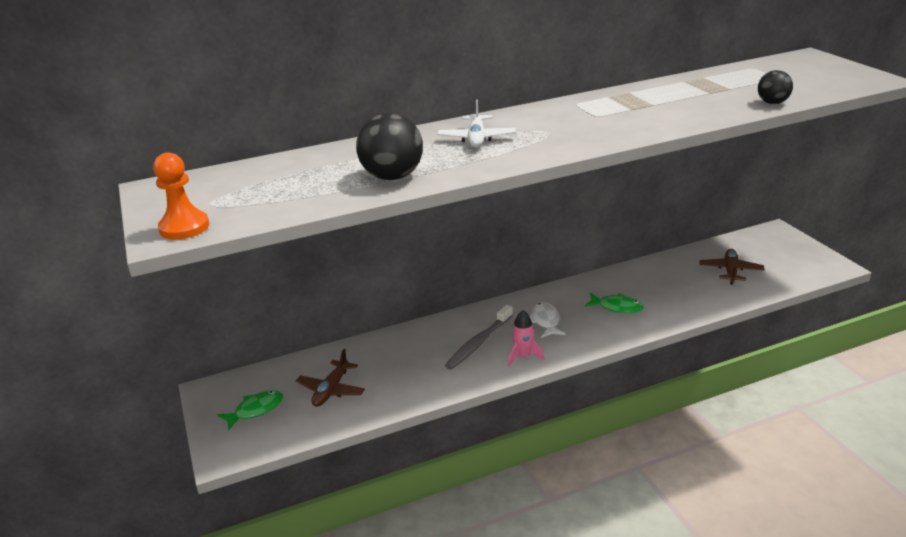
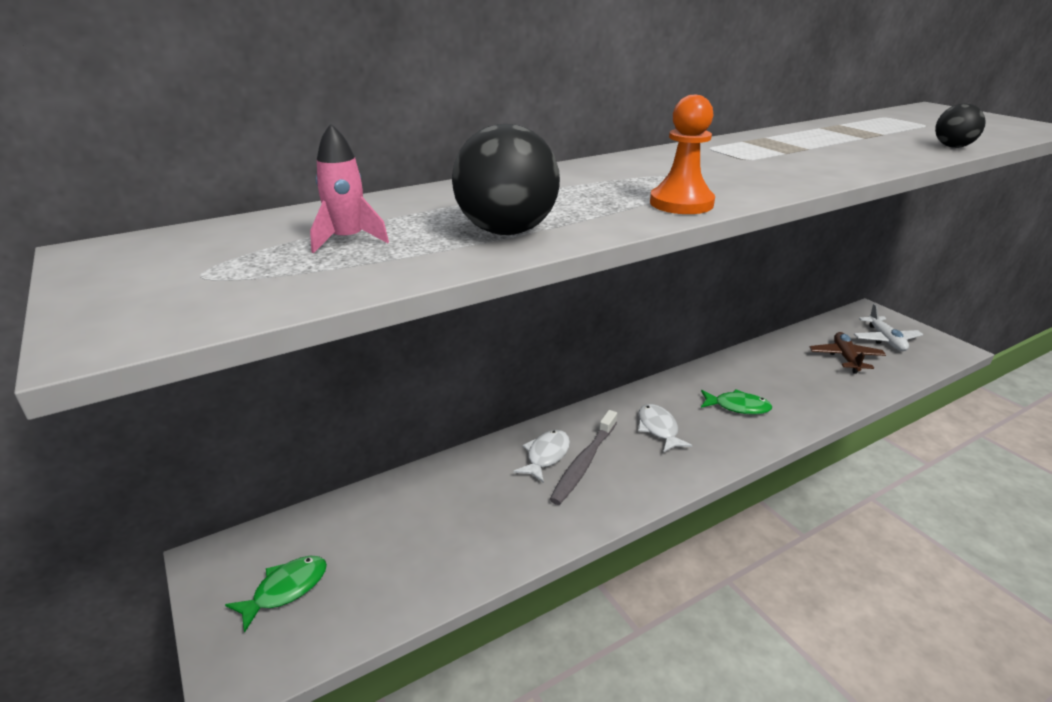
camera: 10 degrees left, 0 degrees up
(184, 227) = (149, 316): orange pawn -> orange pawn (681, 203)
(331, 390) = (396, 547): brown plane -> none
(451, 336) = (546, 455): none -> white fish
(476, 138) = (605, 184): white plane -> white plane (885, 340)
(523, 357) = (647, 480): pink rocket -> pink rocket (348, 240)

